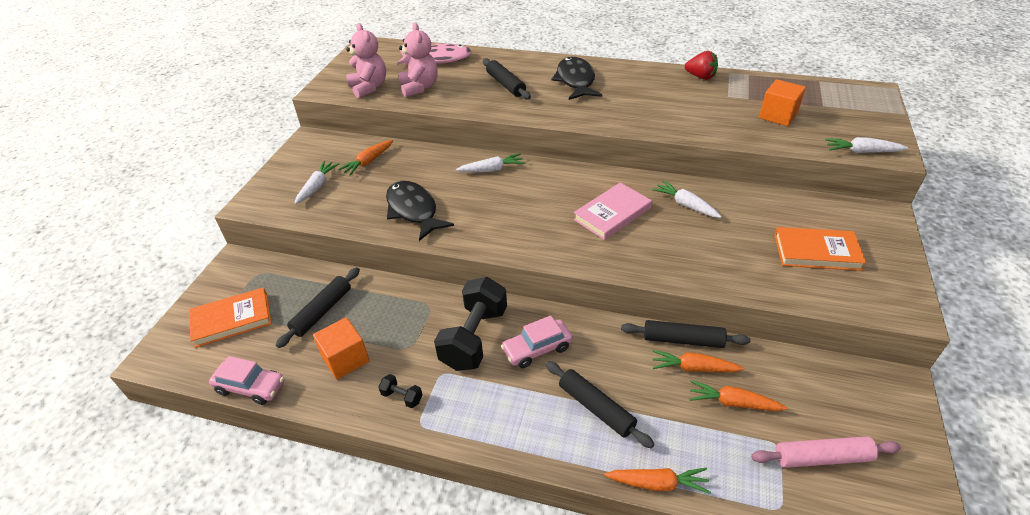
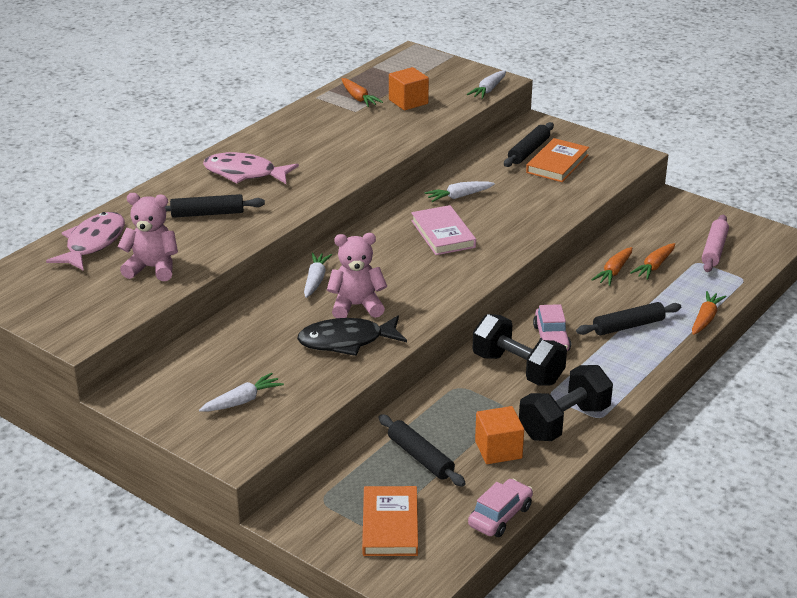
camera: 70 degrees left, 10 degrees down
(317, 186) = (242, 401): white carrot -> white carrot turned 105 degrees clockwise
(368, 162) = (224, 358): orange carrot -> orange carrot (359, 98)
(369, 87) = (112, 303): pink teddy bear -> pink teddy bear (356, 306)
(402, 397) = (564, 422): black dumbbell -> black dumbbell, size x2.40
(575, 81) = (244, 173): black fish -> pink fish
(683, 340) = (583, 267): black rolling pin -> black rolling pin (528, 151)
(700, 77) = (308, 112): red strawberry -> none

